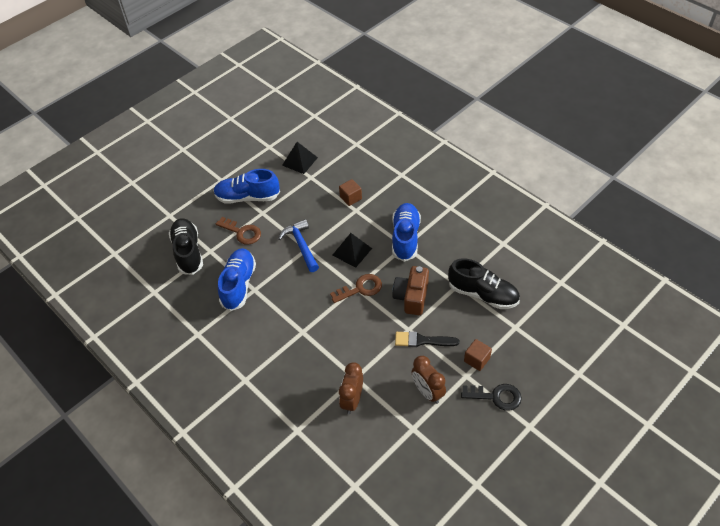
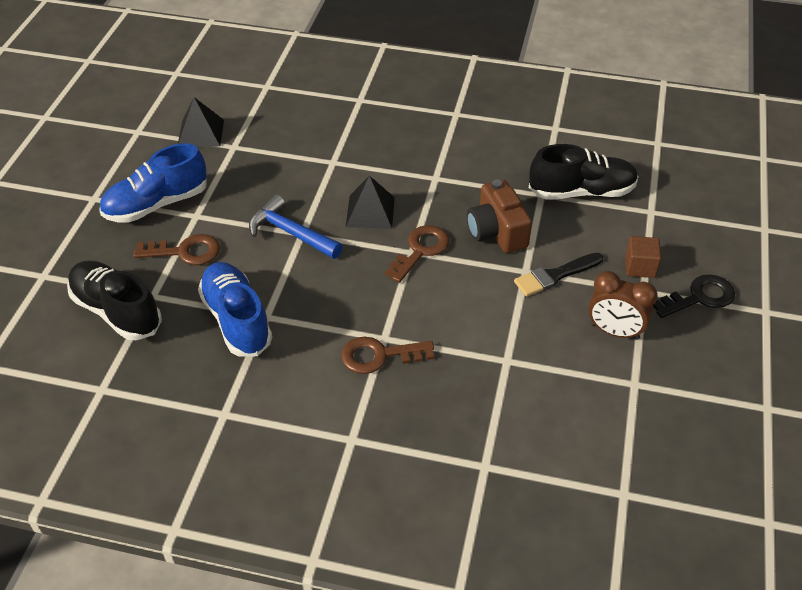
camera: 35 degrees left, 5 degrees down
(292, 341) = (379, 356): none -> brown key
(351, 198) = (313, 150): brown cube -> none
(352, 400) = (527, 389): brown clock -> none
(405, 238) = (428, 168): blue shoe -> none

